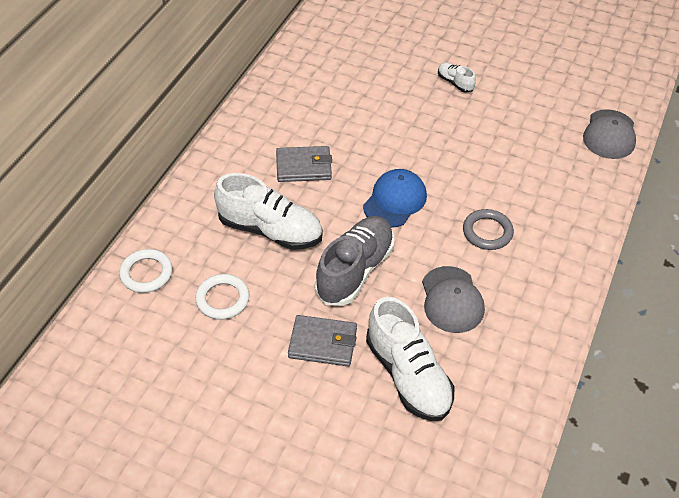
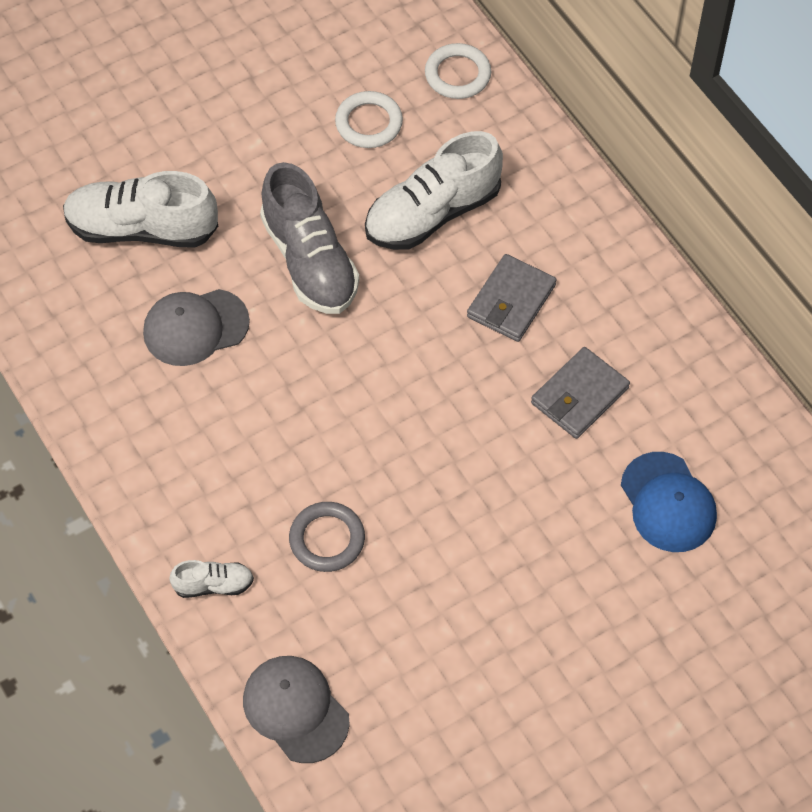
camera: 125 degrees right, 10 degrees up
(323, 343) = (241, 179): grey wallet -> grey wallet (579, 396)
(395, 201) = (380, 364): blue cap -> blue cap (668, 502)
(452, 300) = (195, 327): grey cap -> grey cap turned 45 degrees counterclockwise
(455, 83) = (544, 583): white shoe -> white shoe (213, 585)
(487, 232) = (255, 429): grey ring -> grey ring (327, 539)

